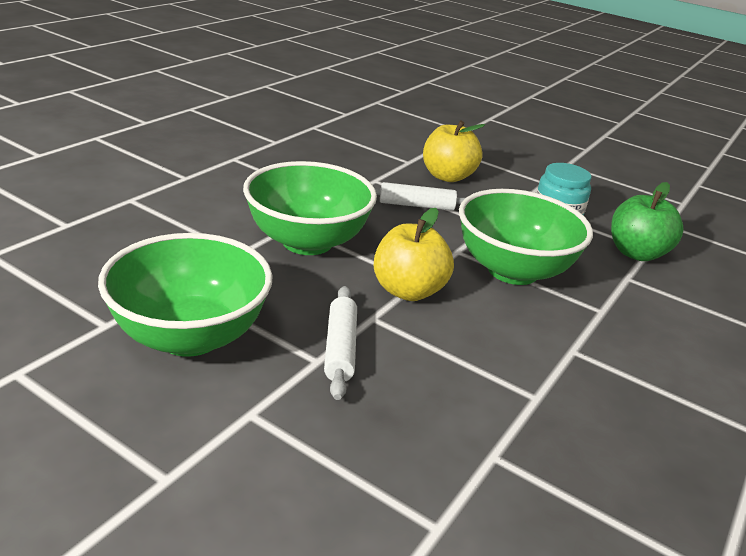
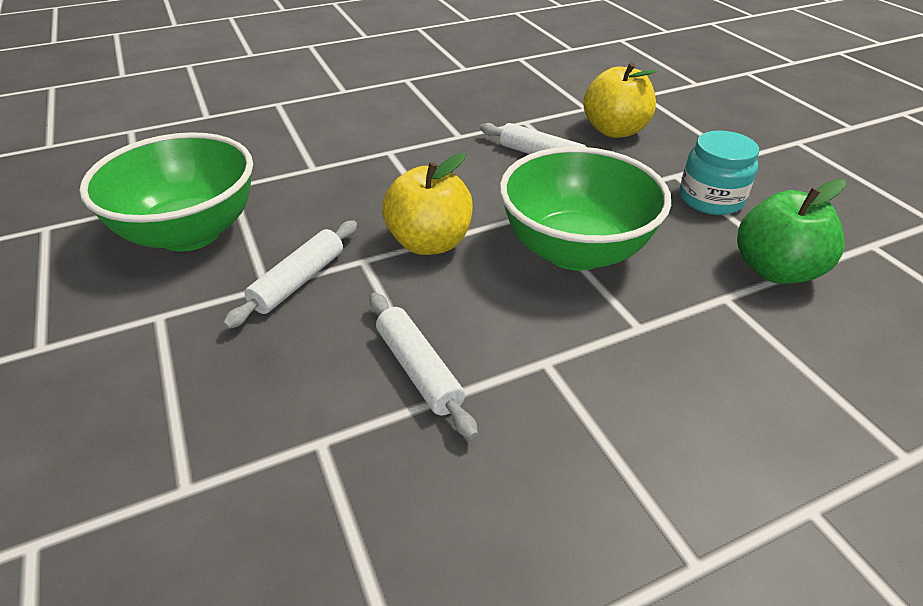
camera: 35 degrees right, 10 degrees up
(307, 242) = (385, 171): green bowl -> none
(503, 383) = (418, 370): none -> white rolling pin

